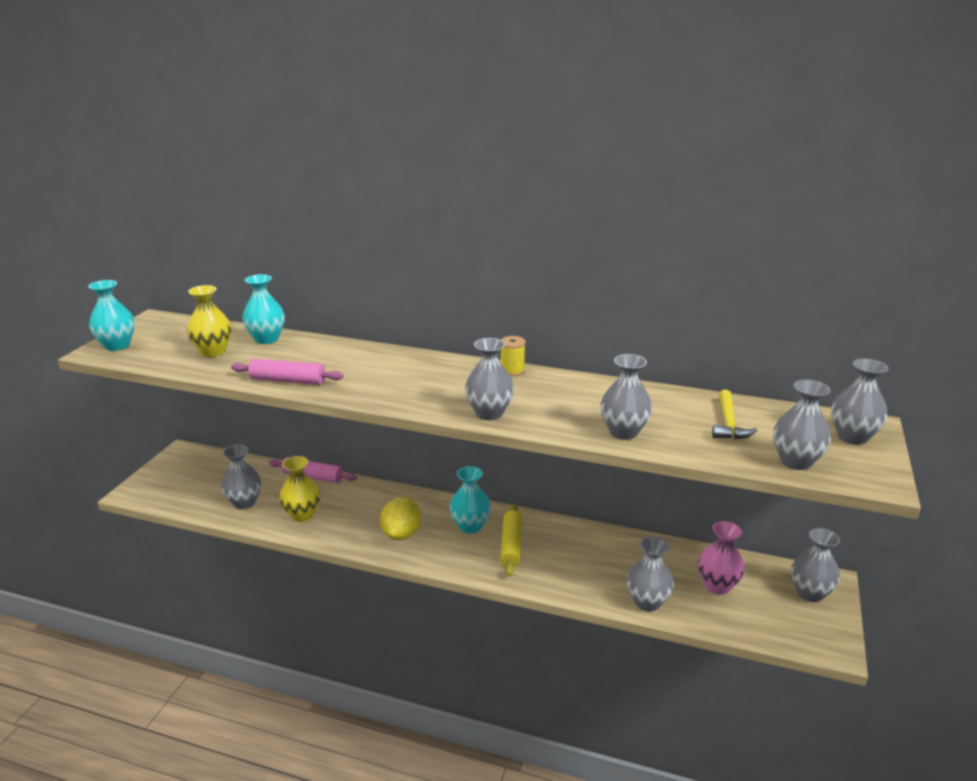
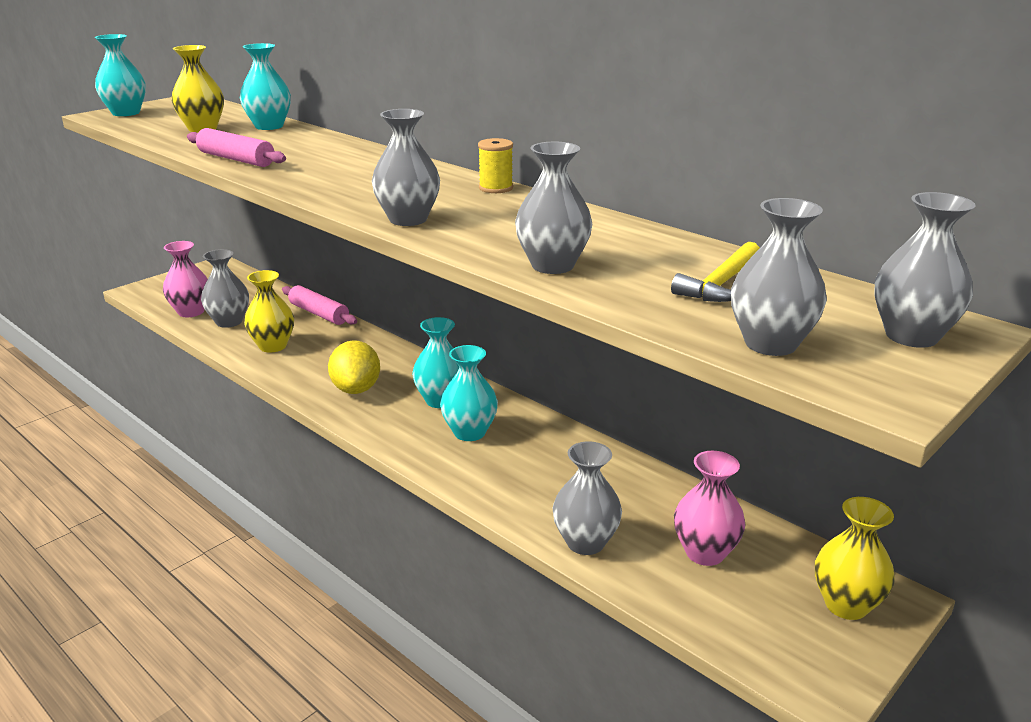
camera: 25 degrees right, 0 degrees up
(201, 502) = (191, 312): none -> pink vase
(401, 534) = (356, 389): yellow lemon -> yellow lemon turned 45 degrees counterclockwise
(511, 545) = (469, 432): yellow rolling pin -> turquoise vase
(810, 593) = (846, 605): grey vase -> yellow vase

